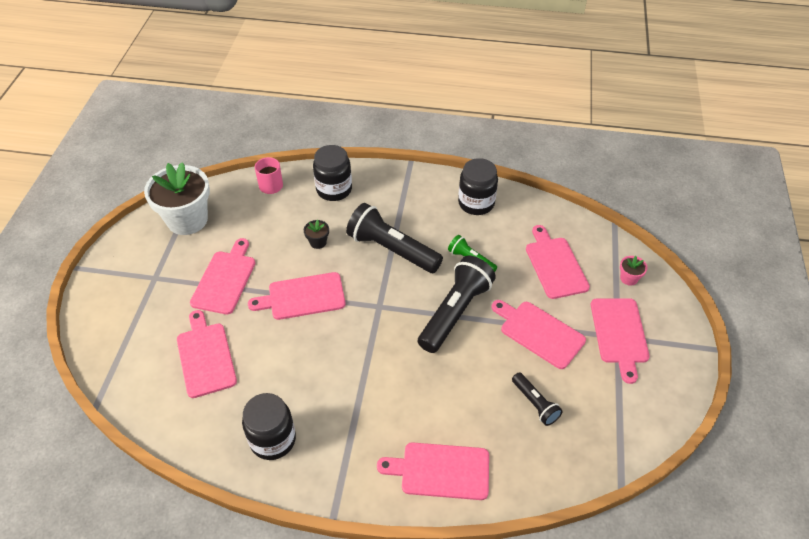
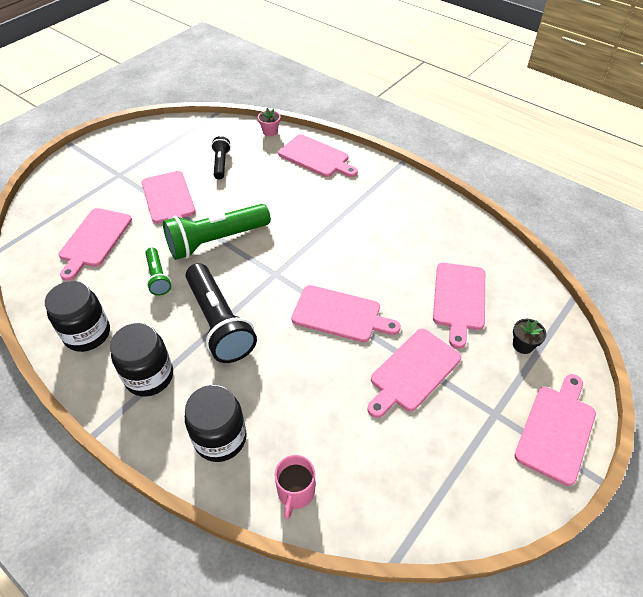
camera: 150 degrees left, 0 degrees up
(187, 220) = (433, 488): white flower pot -> none
(273, 440) = (423, 216): black jar -> black jar (149, 376)
(318, 242) = (288, 370): black flower pot -> black flower pot (523, 345)
(455, 312) = (216, 241): black flashlight -> green flashlight
(619, 334) = (115, 175): pink cutting board -> pink cutting board (557, 430)
(629, 278) = (55, 205): pink flower pot -> pink flower pot (270, 131)

